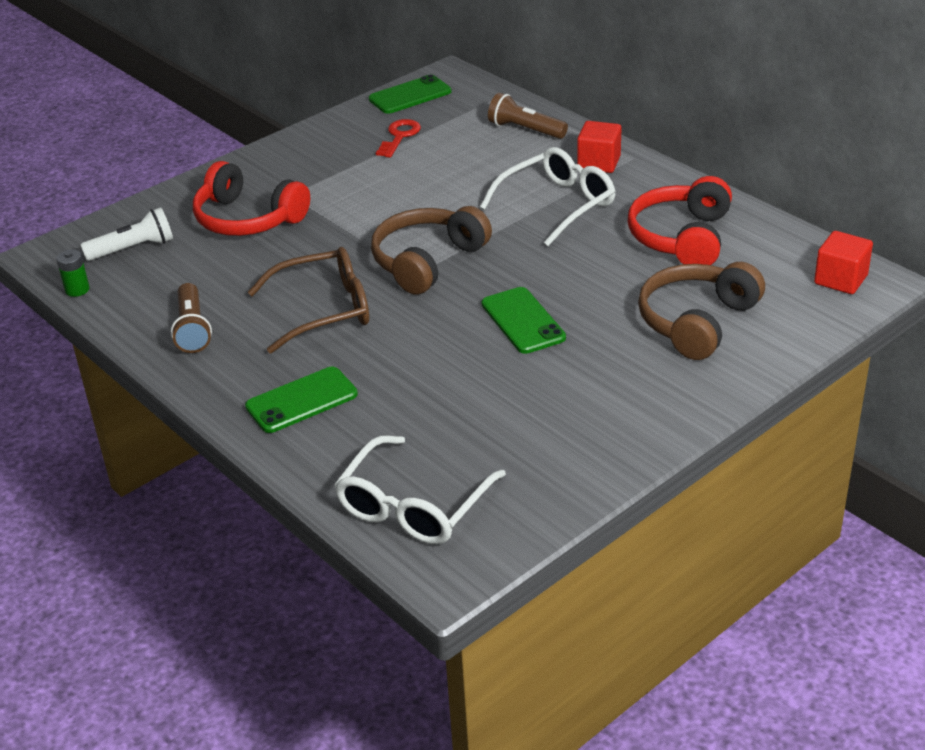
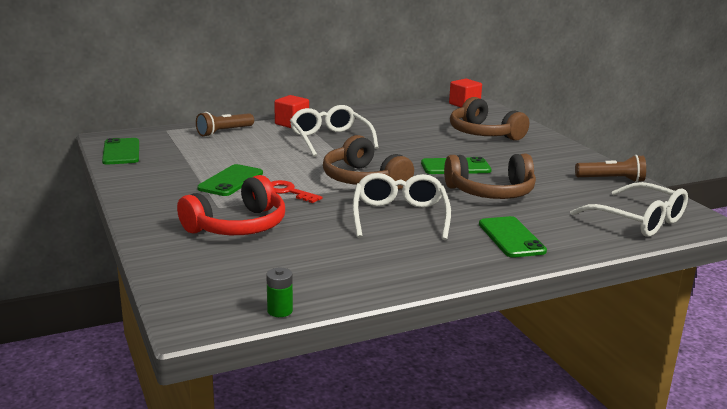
camera: 75 degrees left, 15 degrees down
(133, 249) = (233, 277): white flashlight -> none
(192, 329) = (390, 265): brown flashlight -> brown flashlight (611, 180)
(323, 310) = (400, 217): brown glasses -> white glasses
(367, 180) = (231, 181): none -> green phone
(399, 136) = (179, 163): red key -> red key (289, 192)
(444, 365) = (491, 192): none -> brown headphones
(681, 237) = (396, 122): red headphones -> none

